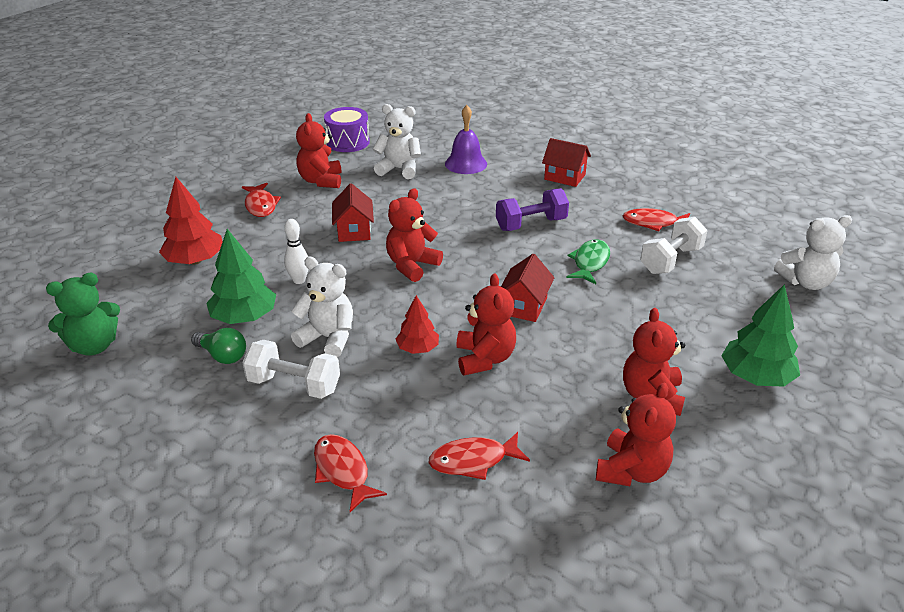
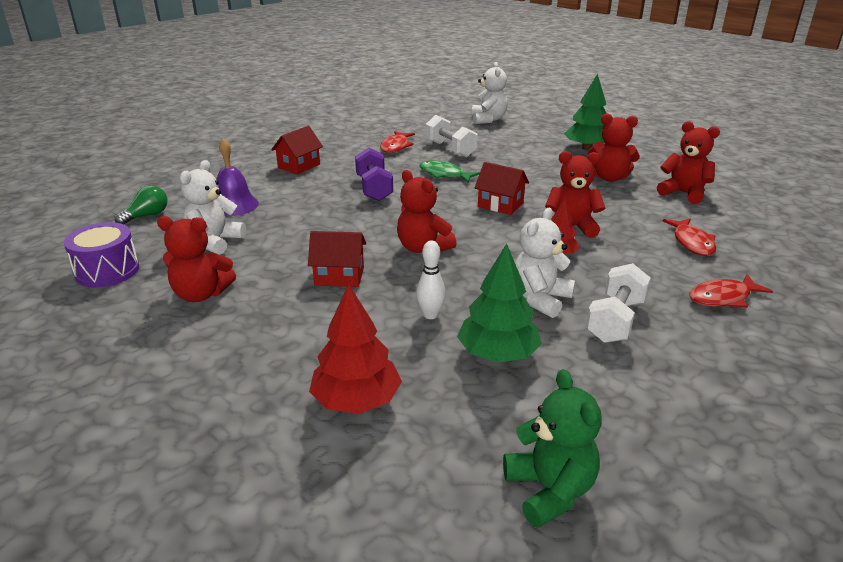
camera: 80 degrees left, 5 degrees down
(222, 355) = (569, 368): green light bulb -> green light bulb (147, 216)
(261, 205) = (234, 343): red fish -> none

